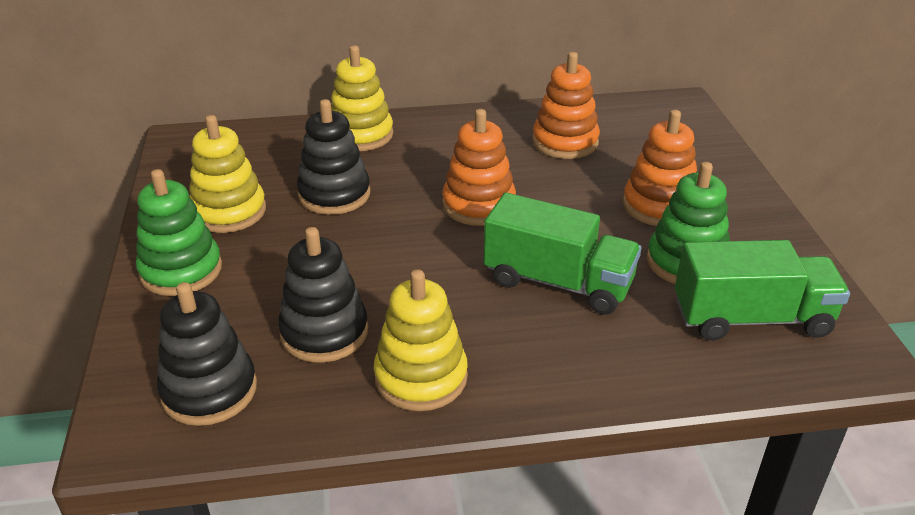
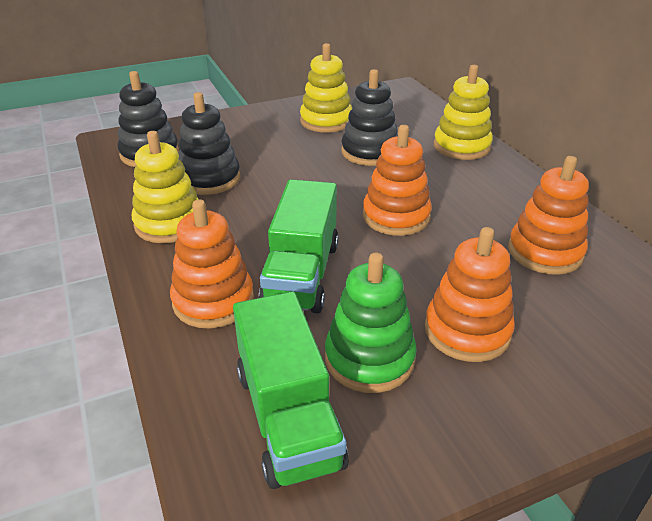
camera: 75 degrees right, 0 degrees up
(181, 270) = (257, 121): green stacking toy -> none
(588, 350) = (213, 301): none -> orange stacking toy

